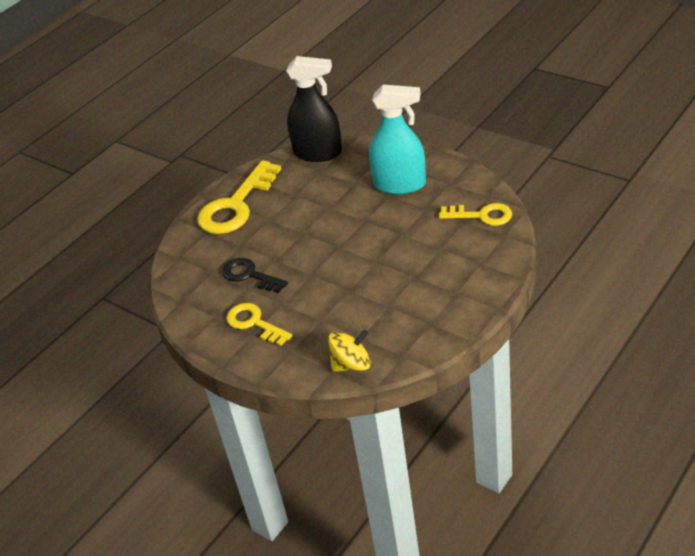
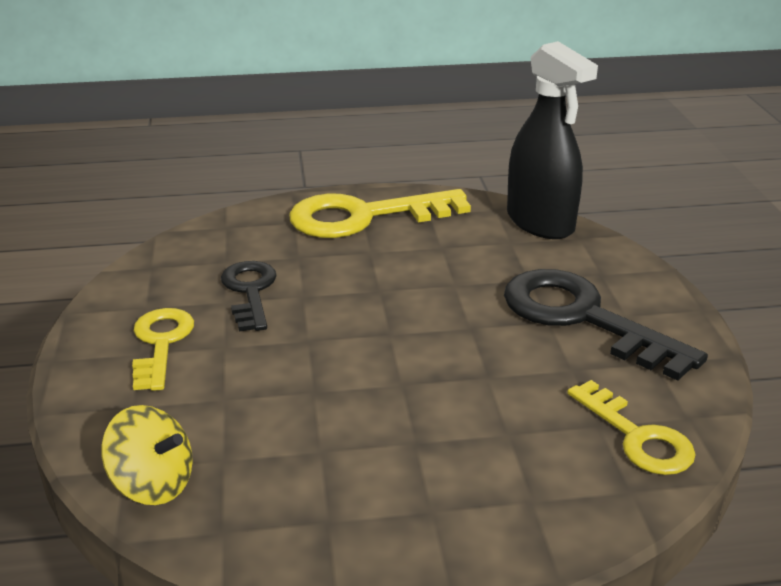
camera: 40 degrees right, 10 degrees down
(400, 184) = (583, 318): turquoise spray bottle -> black key

